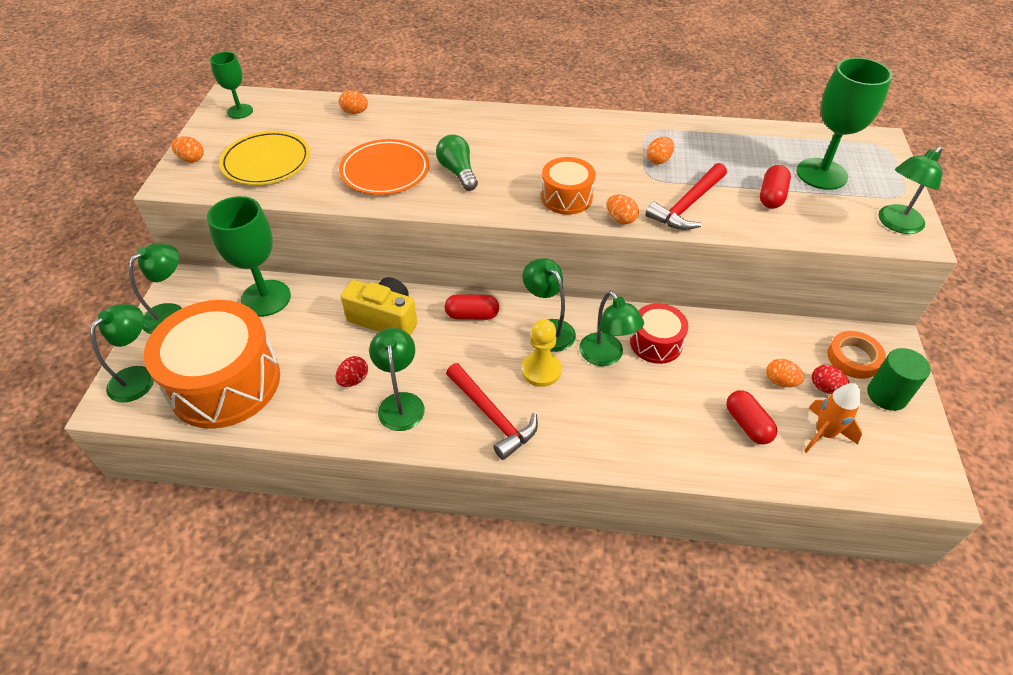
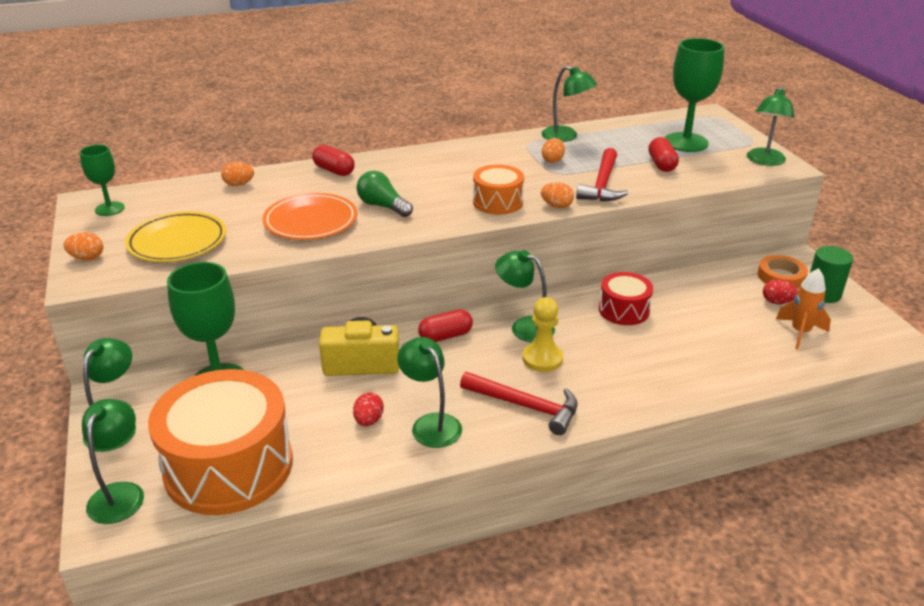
camera: 25 degrees left, 15 degrees down
(606, 356) = (590, 332): green lamp -> green lamp (566, 137)
(747, 424) = (740, 344): red capsule -> red capsule (334, 171)
(780, 381) = (741, 308): orange egg -> none

